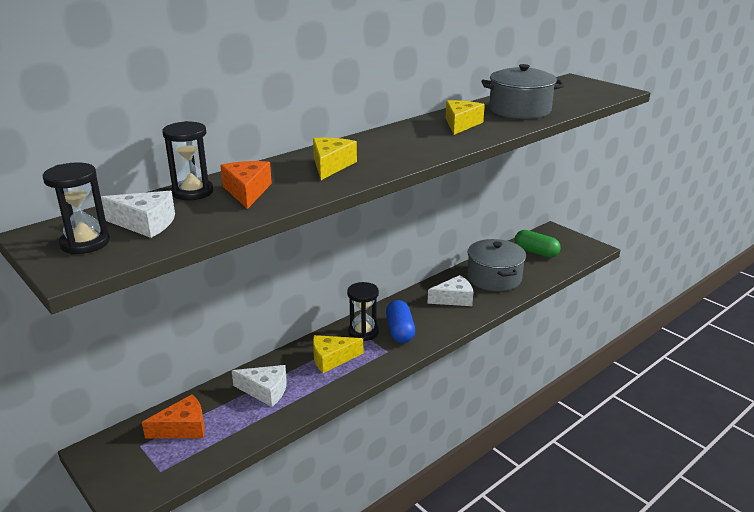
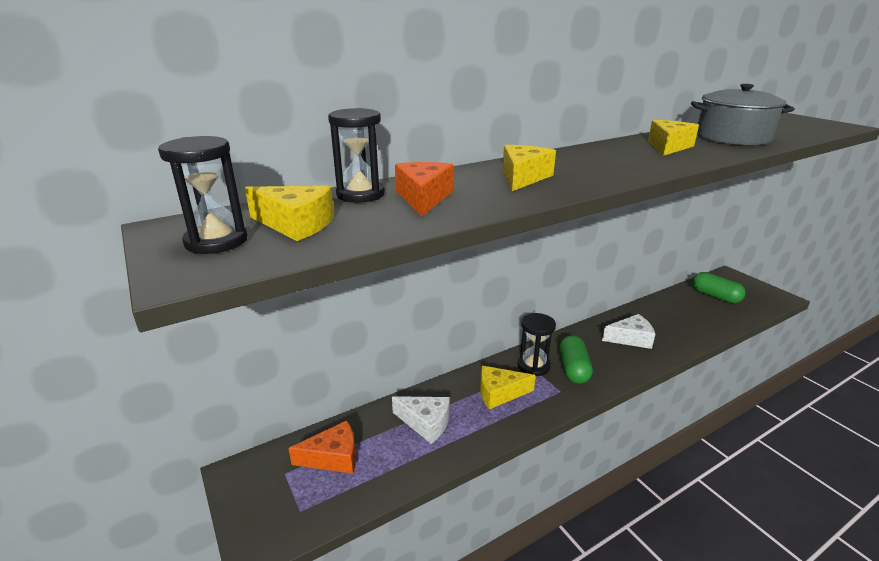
camera: 10 degrees right, 0 degrees up
(145, 224) = (296, 224): white cheese -> yellow cheese
(400, 331) = (573, 369): blue capsule -> green capsule
(494, 278) = (672, 320): grey pot -> none

